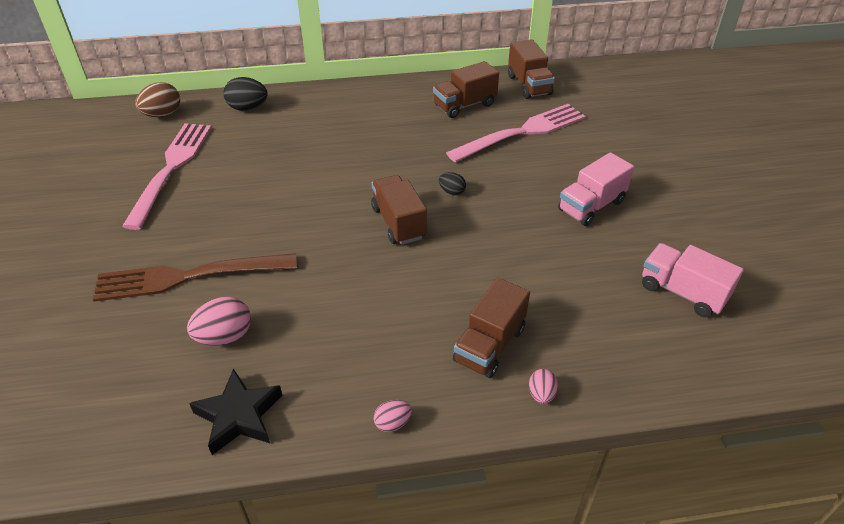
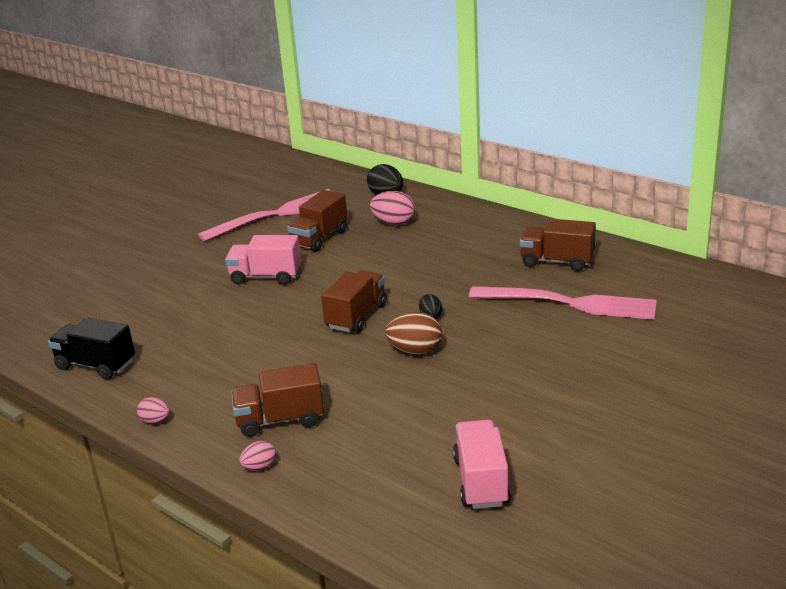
camera: 50 degrees right, 15 degrees down
(162, 114) = (326, 178): brown egg -> brown egg (415, 351)
(189, 276) = (187, 281): brown fork -> none
(225, 336) = (153, 322): pink egg -> pink egg (393, 223)
(239, 416) = (96, 365): black star -> black truck
(529, 85) = (649, 271): brown truck -> brown truck (319, 238)
(591, 206) = (525, 383): pink truck -> pink truck (266, 277)

